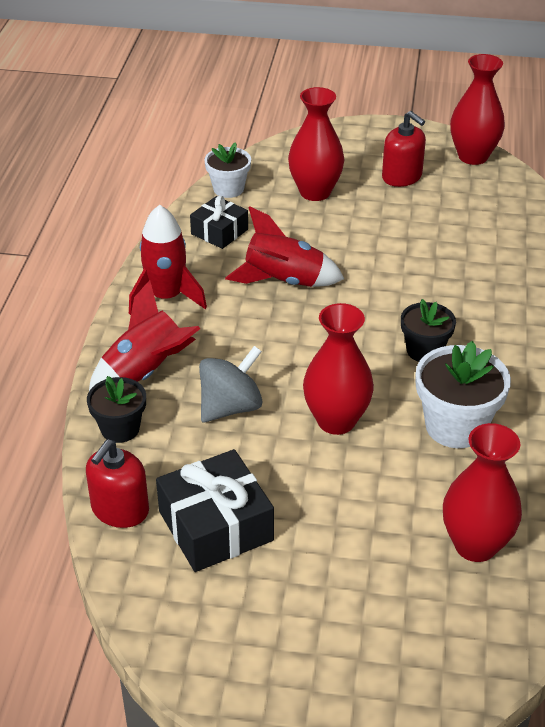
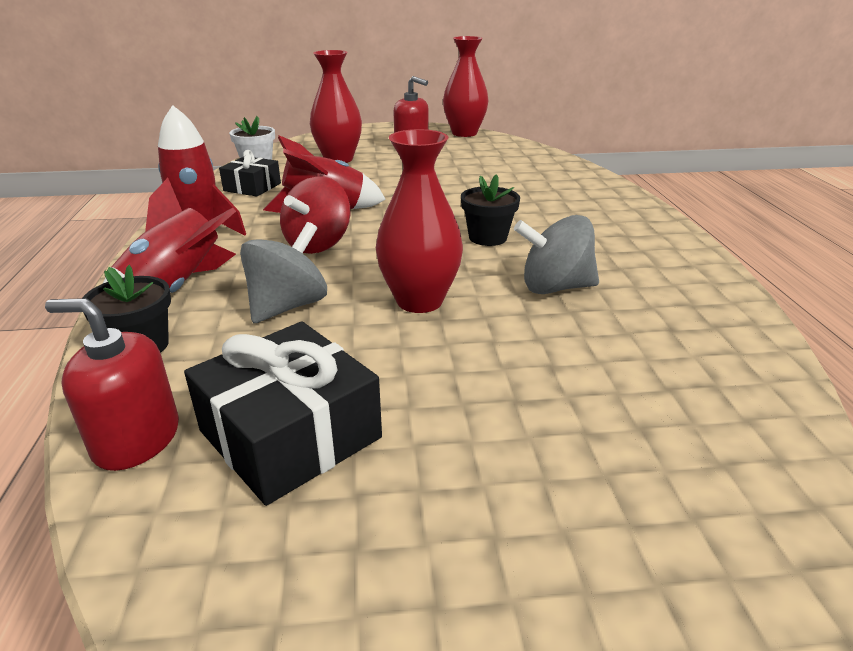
camera: 15 degrees left, 10 degrees down
(120, 509) = (136, 439): red soap dispenser -> red soap dispenser turned 90 degrees clockwise
(268, 333) = (318, 244): none -> red spinning top
(455, 426) = (554, 287): white flower pot -> grey spinning top
(475, 545) = (654, 393): red vase -> none

